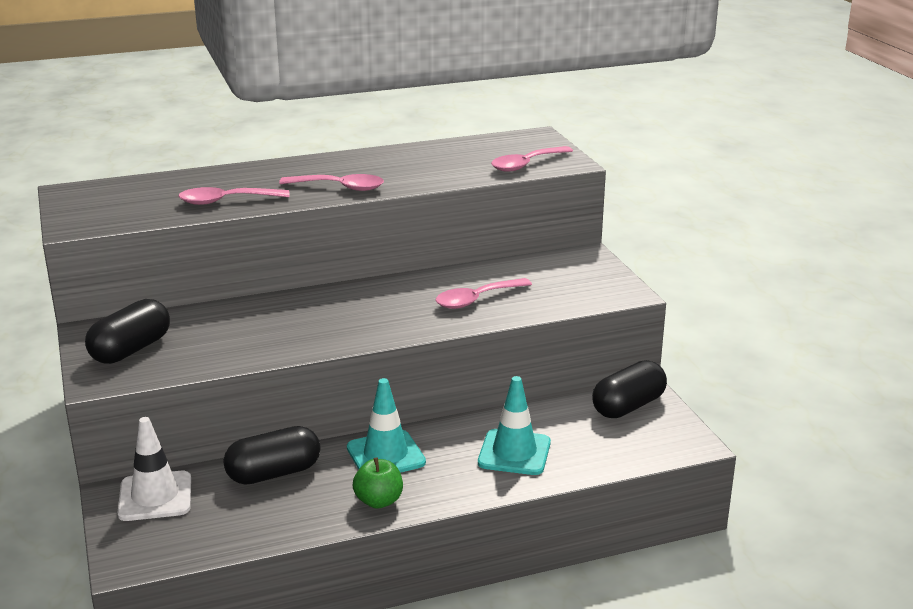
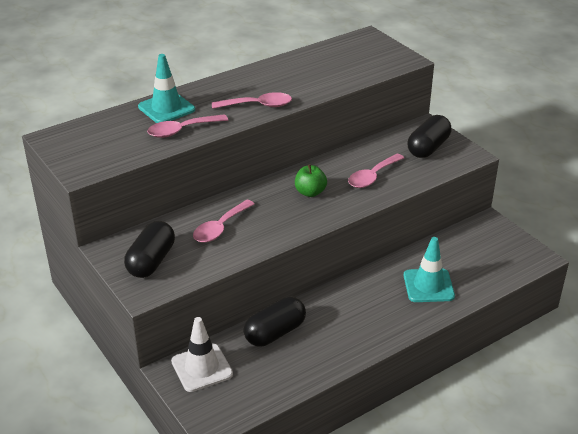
camera: 15 degrees left, 10 degrees up
(379, 501) = (359, 341): green apple -> green apple (310, 192)
(385, 455) = (344, 303): turquoise traffic cone -> turquoise traffic cone (166, 108)
(526, 164) = (377, 65): pink spoon -> pink spoon (220, 228)
(628, 406) = (483, 235): black capsule -> black capsule (428, 148)

